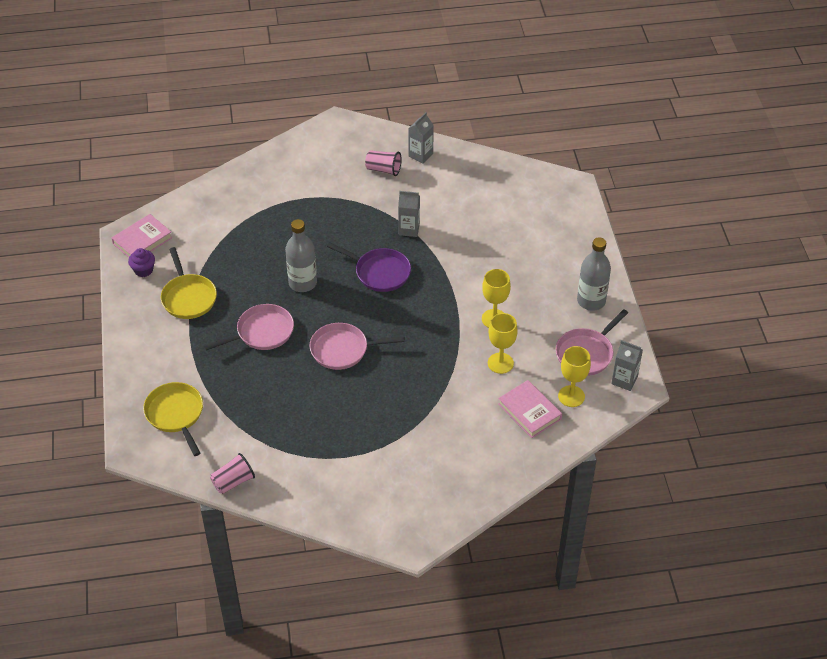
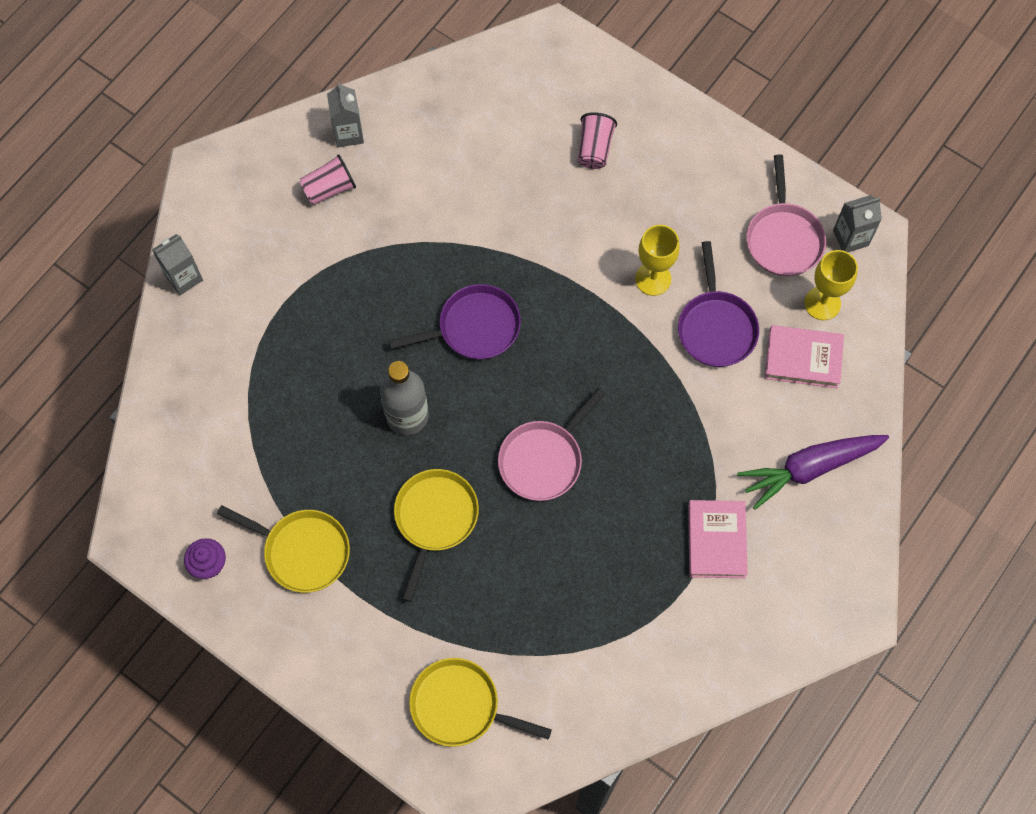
camera: 45 degrees left, 20 degrees up
(142, 240) = (160, 527): pink book -> pink book (716, 540)
(233, 482) = (611, 724): pink cup -> pink cup (594, 149)
(262, 332) = (435, 519): pink pan -> yellow pan
(409, 229) = (444, 244): grey carton -> grey carton (184, 278)
(471, 460) = (810, 468): none -> purple carrot
(500, 363) = (716, 327): yellow goblet -> purple pan
(591, 301) = (722, 170): grey bottle -> none

